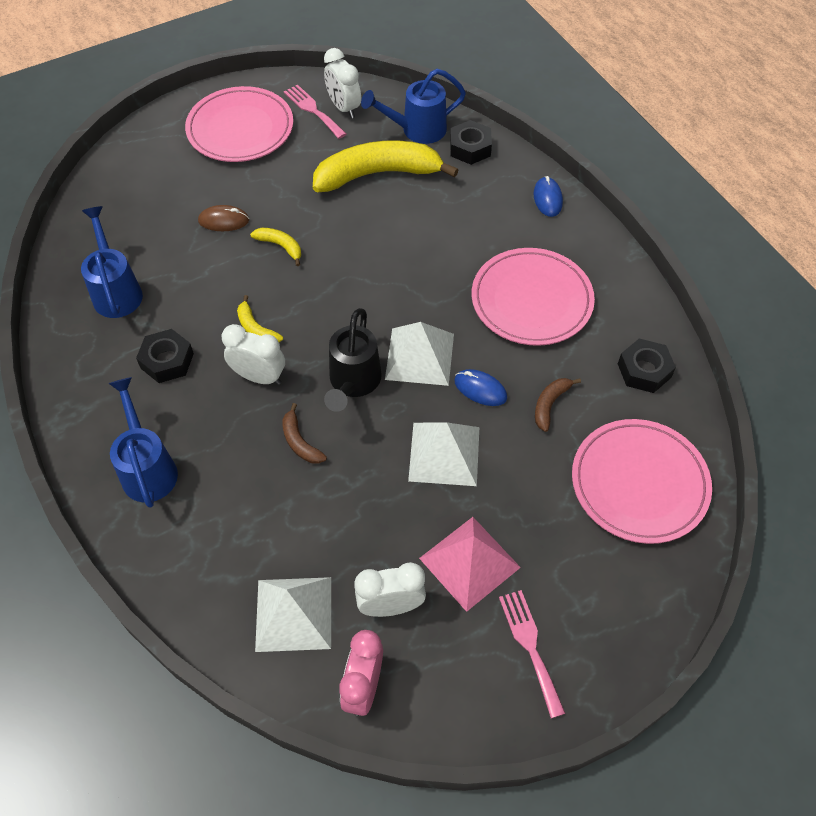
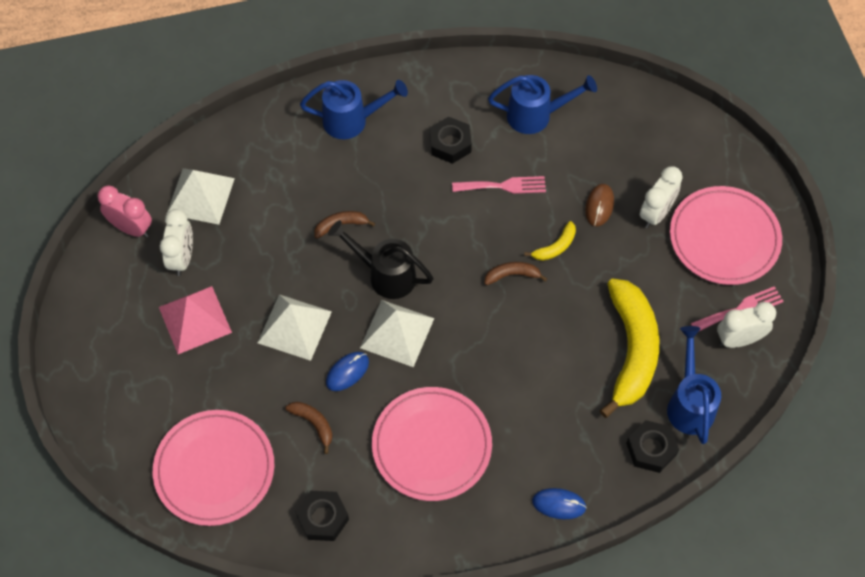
camera: 105 degrees right, 5 degrees up
(256, 328) = (465, 212): yellow banana -> none
(259, 377) = (413, 207): white clock -> white clock (656, 214)
(322, 274) = (512, 275): none -> brown banana
(530, 646) = (116, 342): pink fork -> pink fork (503, 186)

